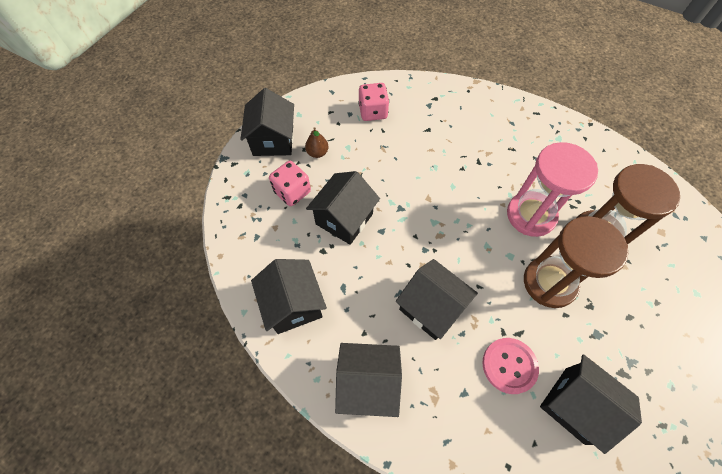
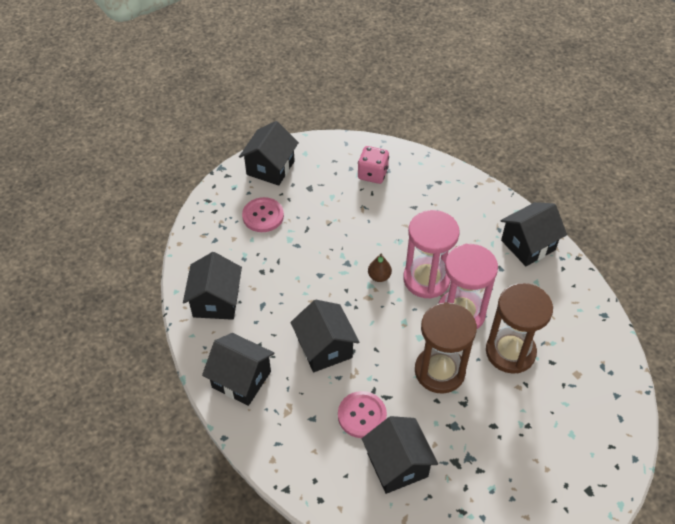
camera: 25 degrees right, 10 degrees down
(292, 192) = (263, 216): pink dice -> pink button
(317, 153) = (302, 192): brown pear -> brown pear (379, 276)
(344, 219) = (294, 253): black house -> black house (528, 245)
(481, 195) = (426, 279): none -> pink hourglass

